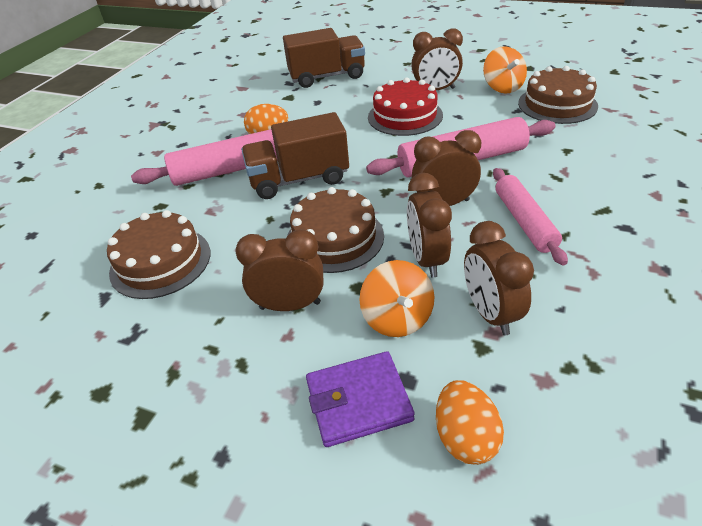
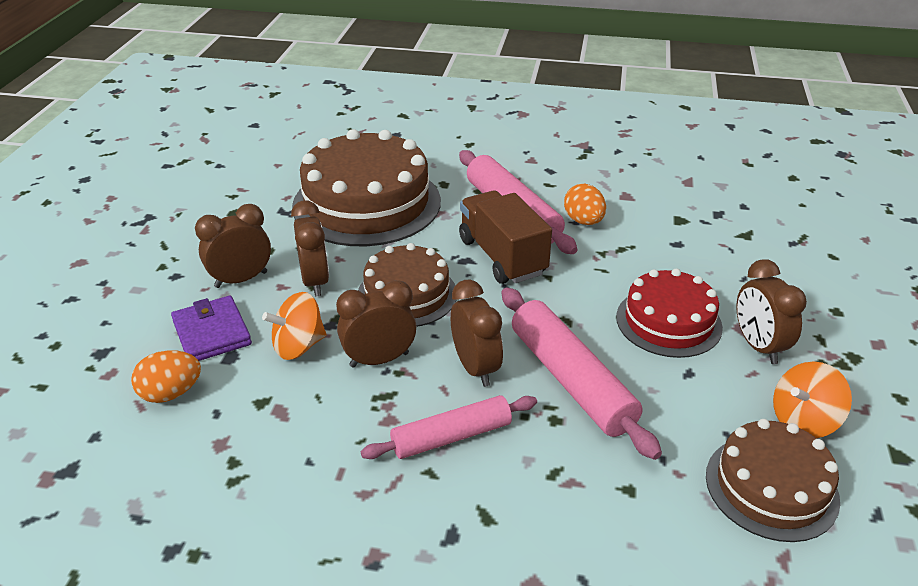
camera: 75 degrees right, 5 degrees down
(160, 262) = (367, 203): brown cake -> brown cake, size x1.71
(327, 77) = (750, 241): brown truck -> none
(490, 313) = (303, 407): brown clock -> brown clock (241, 280)

